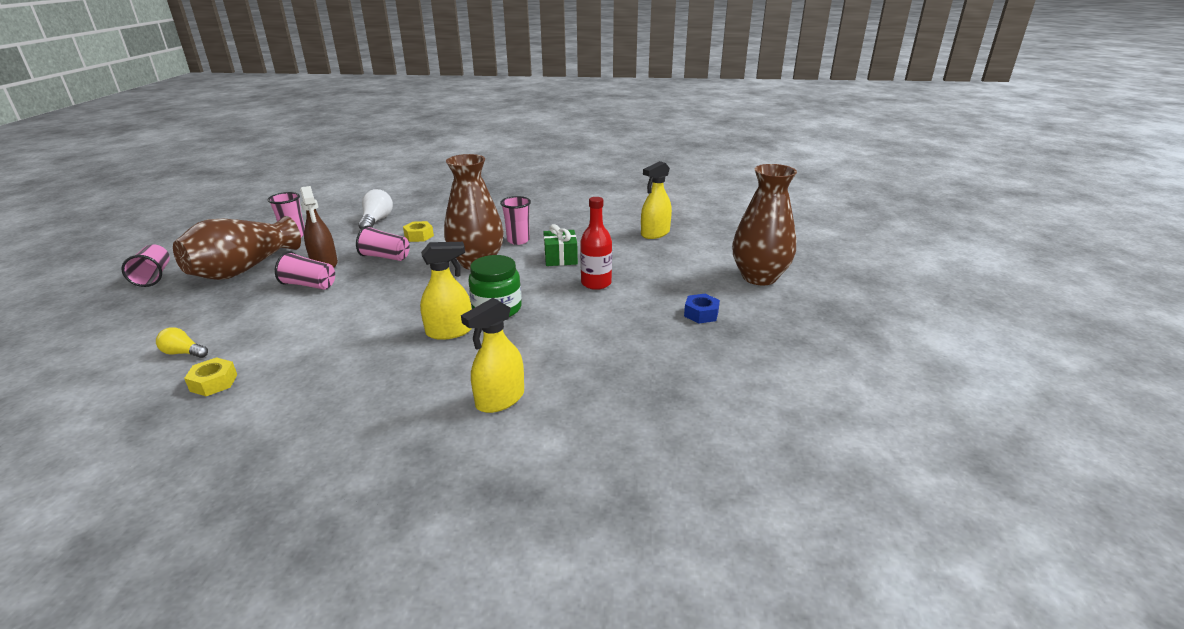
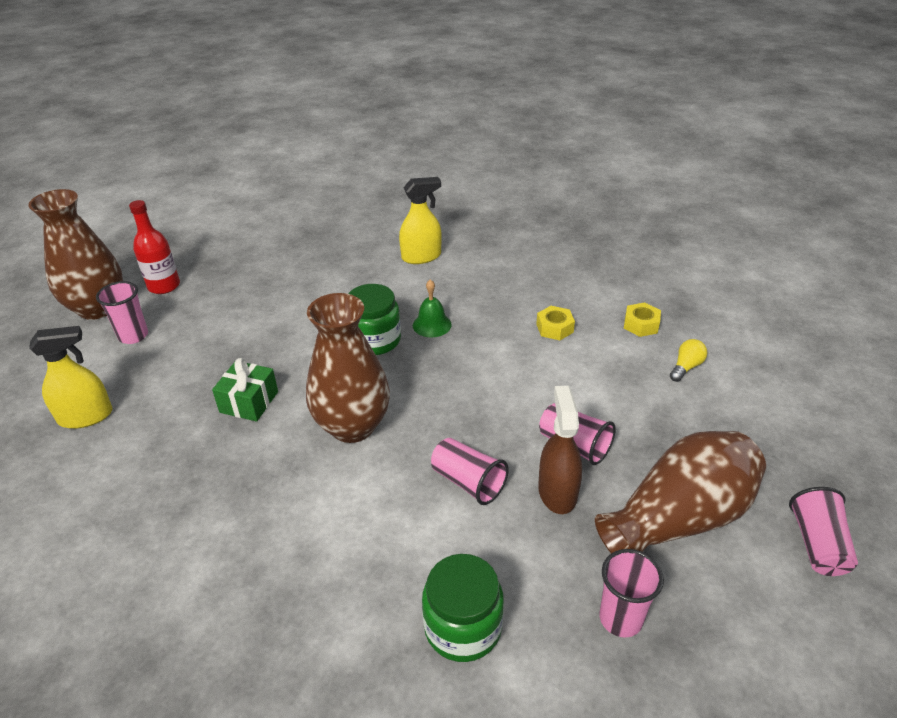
camera: 155 degrees left, 10 degrees up
(183, 353) = (686, 367): yellow light bulb -> yellow light bulb turned 90 degrees counterclockwise
(376, 221) = (463, 627): white light bulb -> green jar
(419, 236) = (403, 531): yellow nut -> yellow nut (554, 328)
(449, 331) = (432, 325): yellow spray bottle -> green bell
(518, 240) = (268, 462): pink cup -> pink cup (133, 336)
(596, 283) = (252, 346): red bottle -> red bottle (164, 286)
(701, 314) = (207, 284): blue nut -> none

